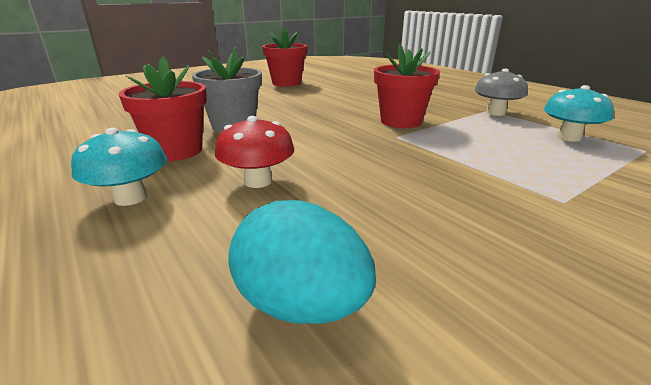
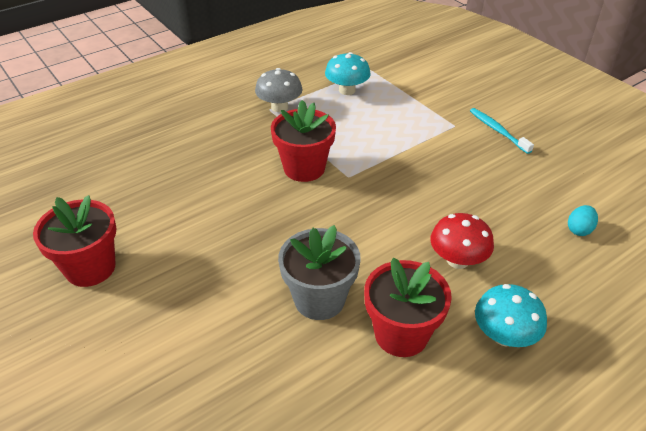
camera: 90 degrees left, 15 degrees up
(301, 304) = (579, 230): turquoise egg -> turquoise egg, size x0.52
(593, 244) = (498, 131): none -> turquoise toothbrush

